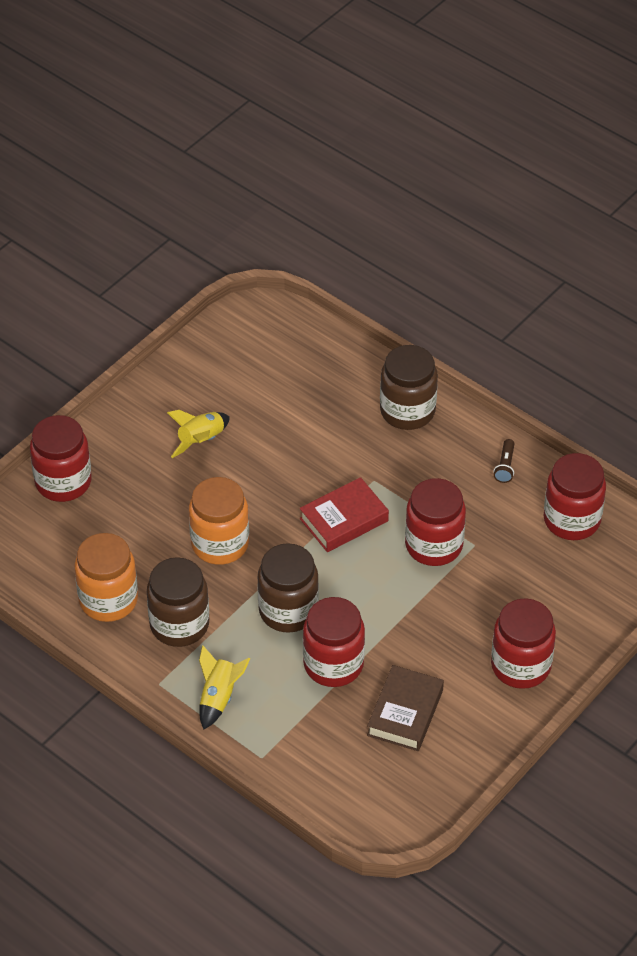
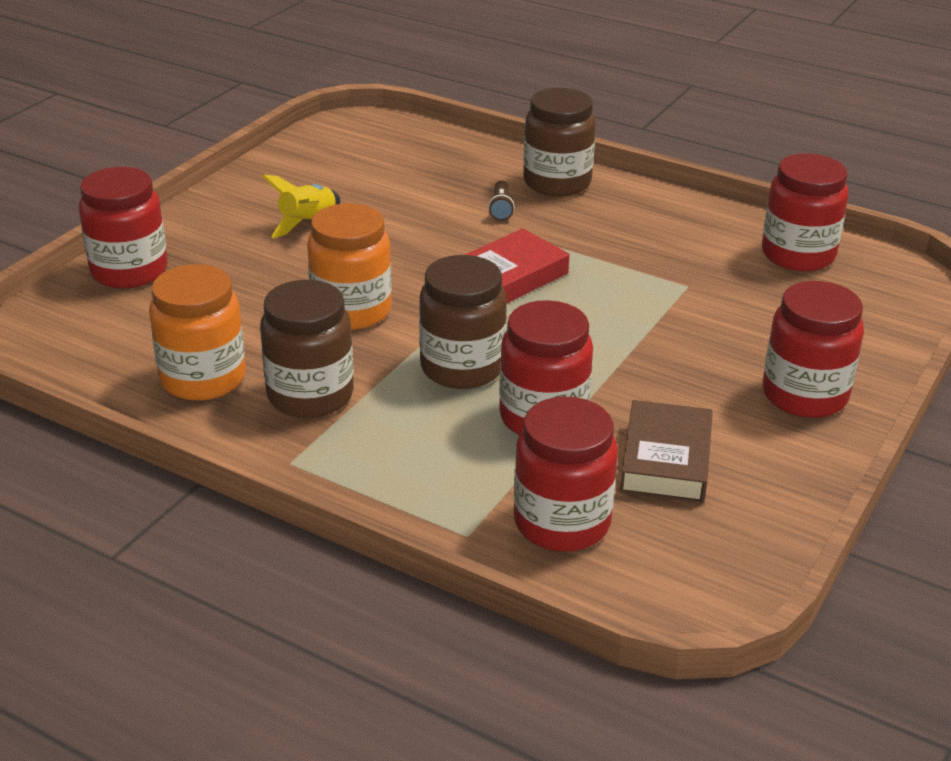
camera: 10 degrees left, 15 degrees down
(219, 697) = (384, 469): yellow rocket -> none
(434, 545) = (635, 290): red jar -> red jar (562, 523)
(505, 466) = (693, 217): brown flashlight -> brown flashlight (500, 208)

